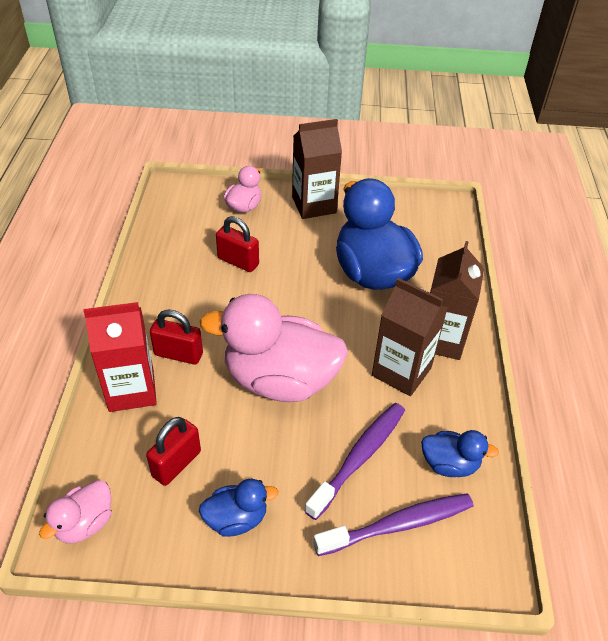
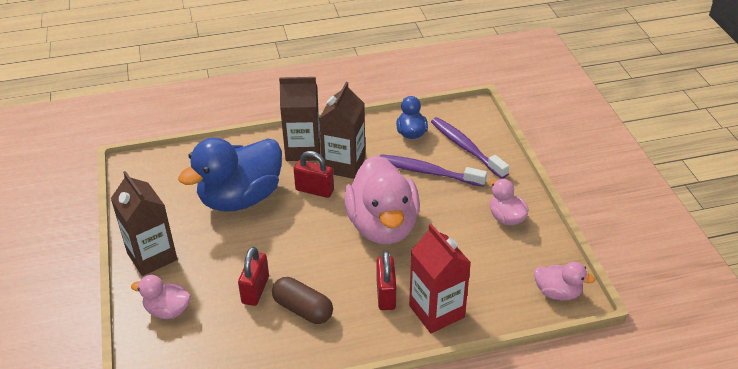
camera: 105 degrees left, 5 degrees down
(176, 464) = (485, 260): red padlock -> red padlock (314, 190)
(196, 288) = (303, 309): none -> brown capsule
(236, 519) = (506, 218): blue duck -> pink duck

